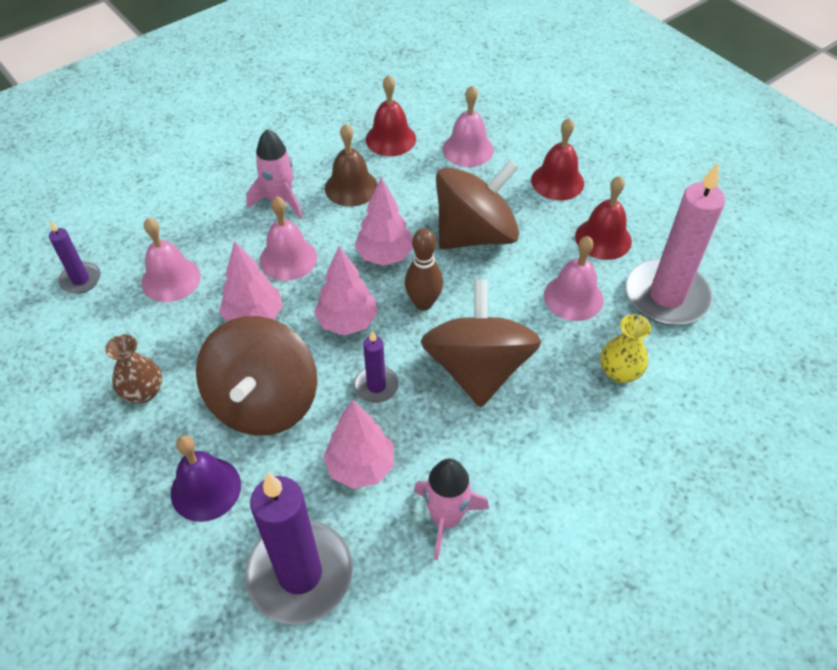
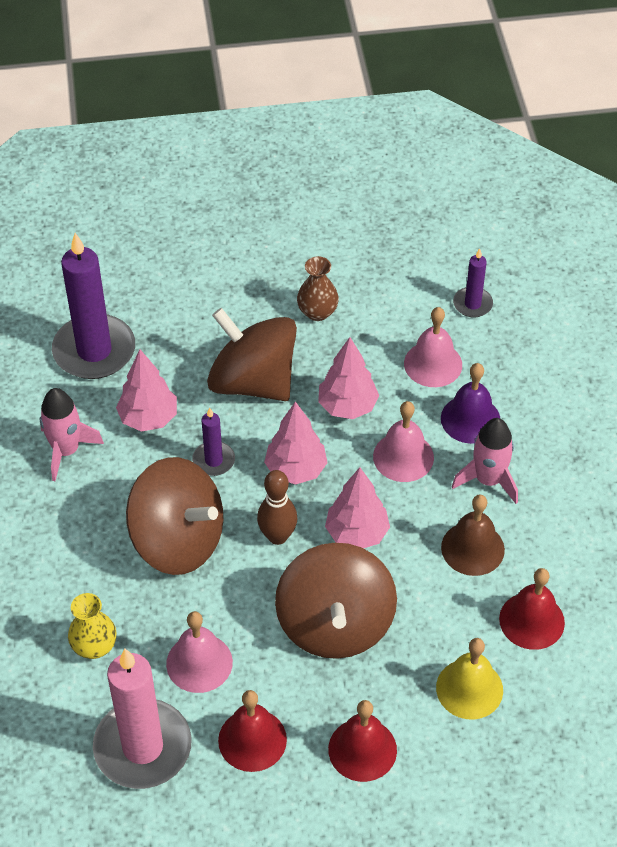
camera: 120 degrees right, 0 degrees up
(206, 489) = (201, 322): purple bell -> purple bell (470, 419)
(468, 149) = (469, 689): pink bell -> yellow bell

